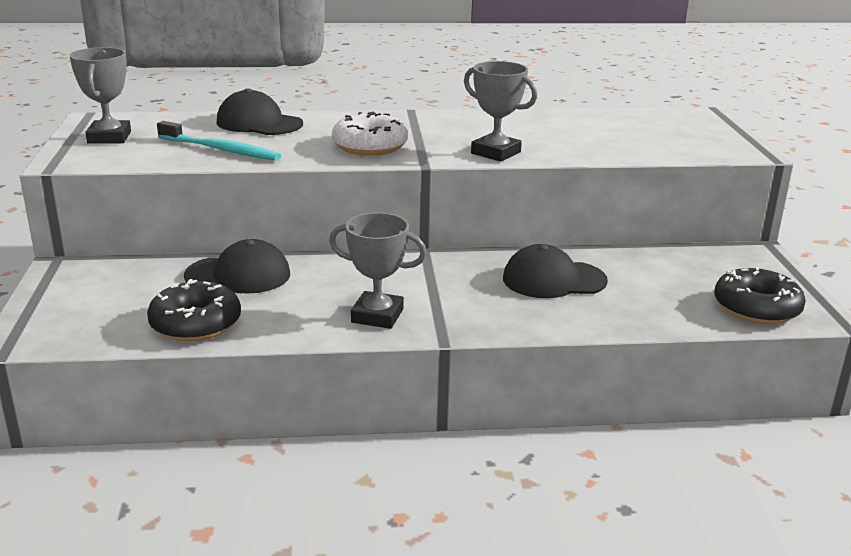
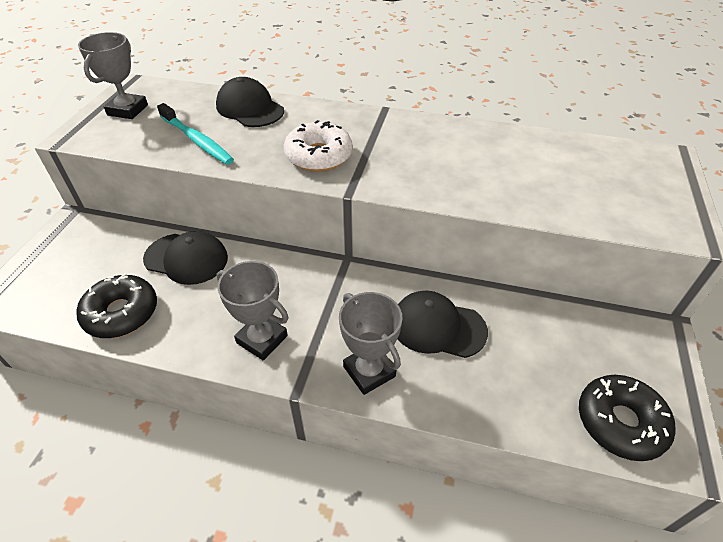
camera: 20 degrees right, 20 degrees up
(495, 153) = (424, 185): grey trophy -> grey trophy (369, 371)

